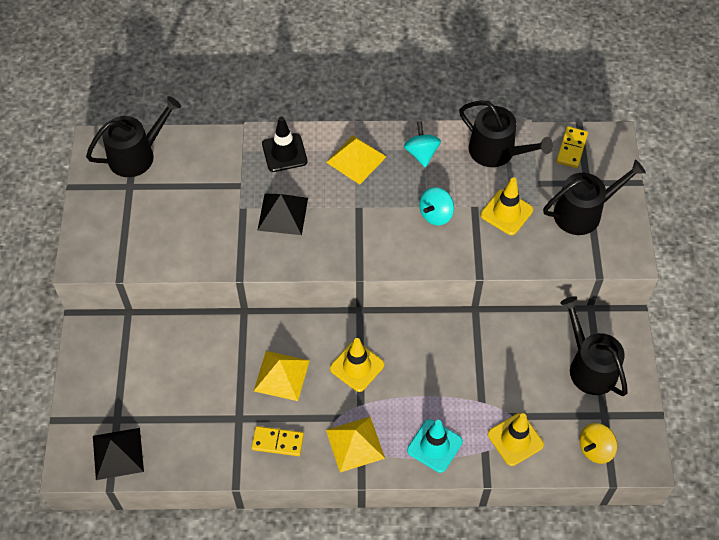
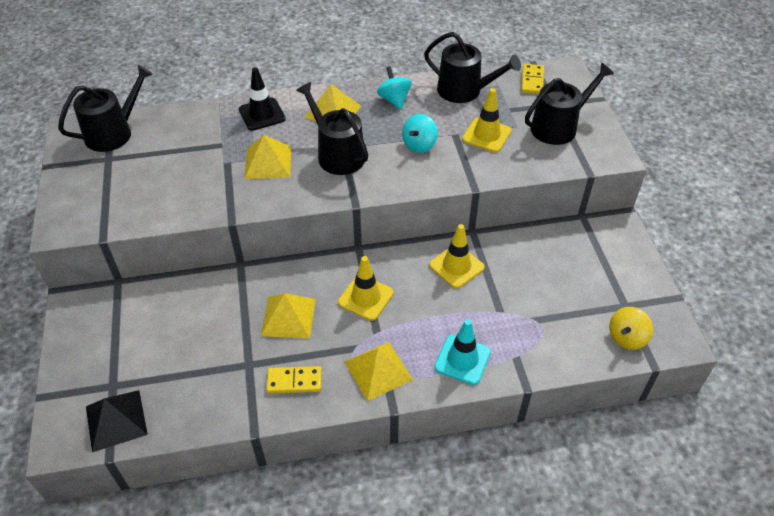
camera: 10 degrees left, 10 degrees down
(283, 214) = (268, 162): black pyramid -> yellow pyramid
(515, 439) = (544, 341): yellow traffic cone -> yellow traffic cone (456, 266)
(589, 367) = (597, 265): black watering can -> black watering can (337, 154)

